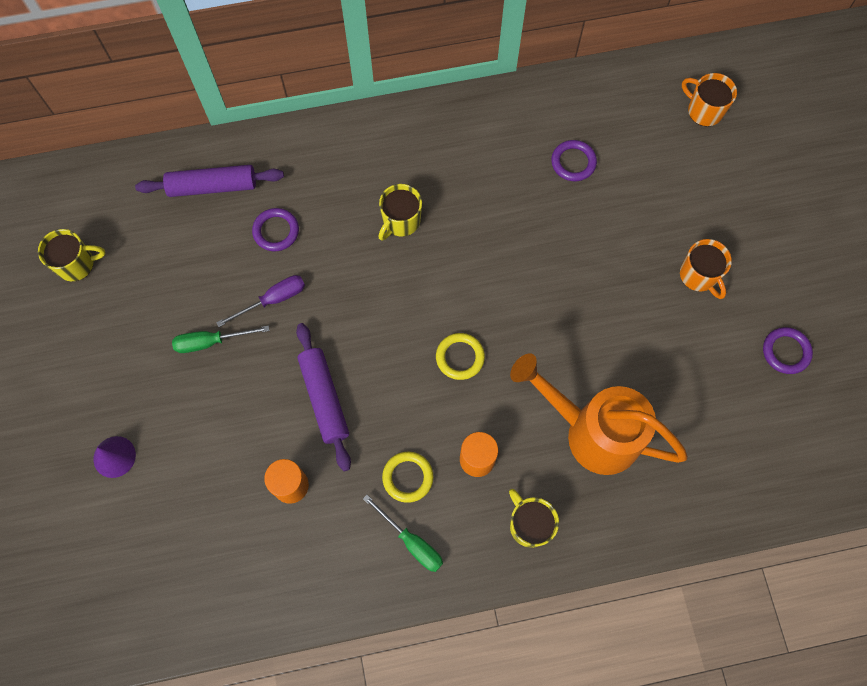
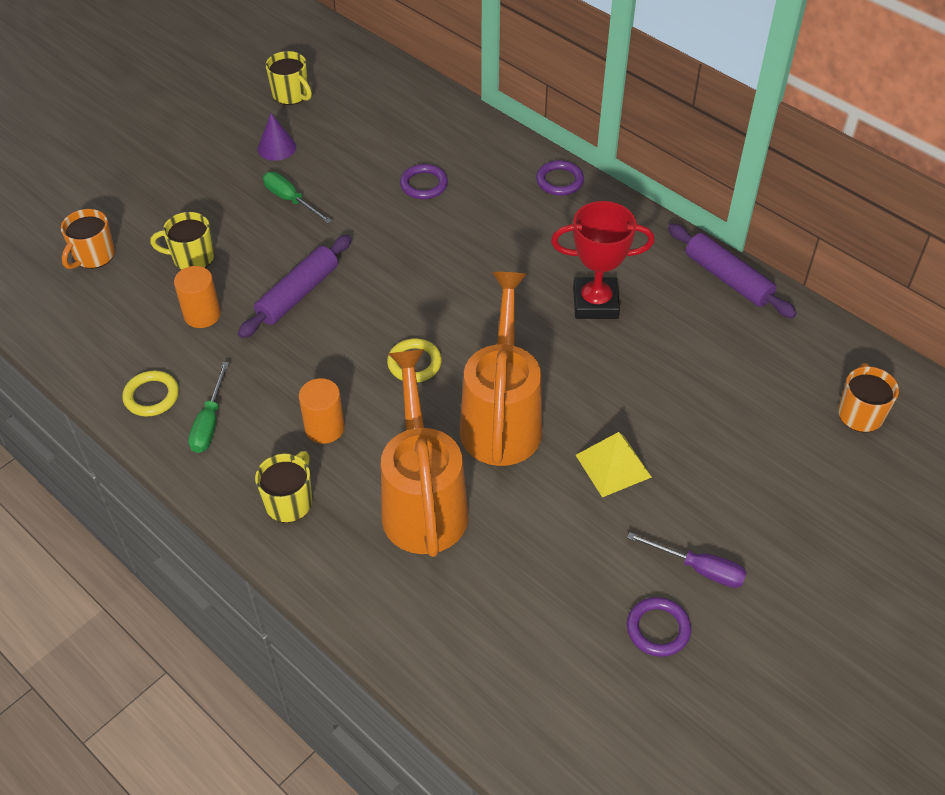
camera: 55 degrees right, 20 degrees down
(114, 456) = (148, 199): purple cone -> purple cone (276, 147)
(212, 186) = (428, 128): purple rolling pin -> purple rolling pin (727, 279)
(273, 300) = (360, 215): purple screwdriver -> purple screwdriver (698, 569)
(400, 221) = (508, 255): yellow mug -> yellow mug (192, 258)
(408, 477) = (269, 388): yellow ring -> yellow ring (151, 396)
(493, 197) = (595, 303): none -> red trophy
(554, 331) = (502, 418): none -> orange watering can
(573, 162) = (691, 341): purple ring -> purple ring (559, 181)
(644, 288) = (613, 466): none -> yellow pyramid
(699, 276) = (670, 505): orange mug -> orange mug (93, 256)

